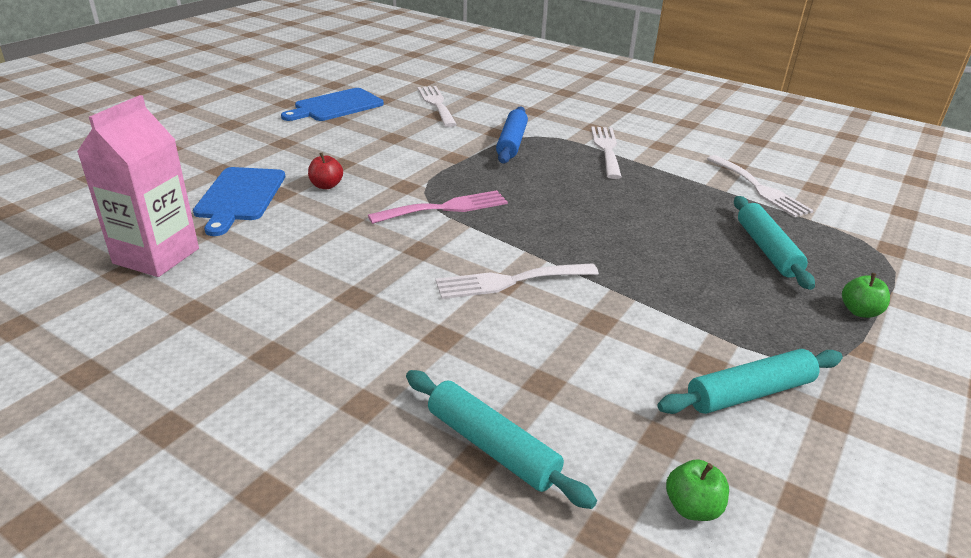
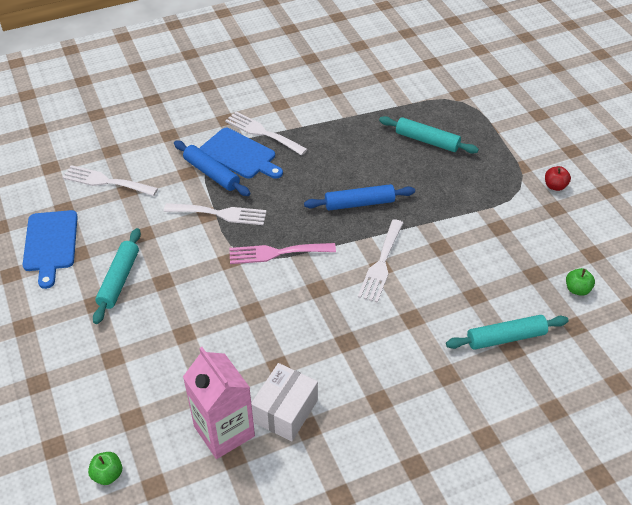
camera: 55 degrees left, 15 degrees up
(209, 286) = (285, 411): none -> white box
(239, 197) = (170, 359): blue cutting board -> blue cutting board (240, 155)
(326, 186) = (193, 303): red apple -> red apple (555, 186)
(446, 208) = (276, 253): pink fork -> pink fork turned 105 degrees counterclockwise
(588, 235) = (359, 203): none -> blue rolling pin
(749, 393) = (526, 226): turquoise rolling pin -> turquoise rolling pin (119, 280)
(759, 188) = (366, 99): white fork -> white fork (220, 214)
(859, 311) = (498, 146): green apple -> green apple (108, 474)

